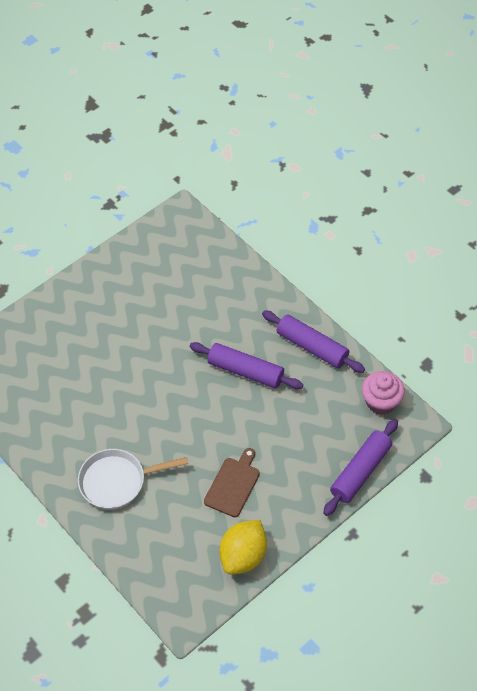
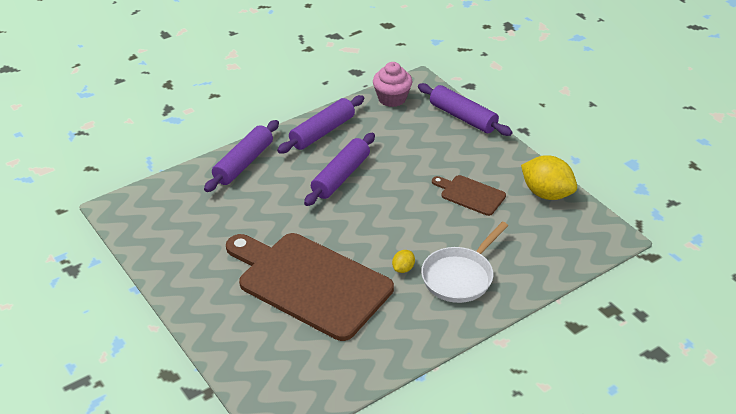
camera: 85 degrees left, 15 degrees down
(101, 366) = (310, 283): none -> brown cutting board
(117, 481) = (460, 276): white pan -> white pan turned 45 degrees clockwise
(124, 435) = (403, 268): none -> yellow lemon
(254, 291) = (244, 163): none -> purple rolling pin

